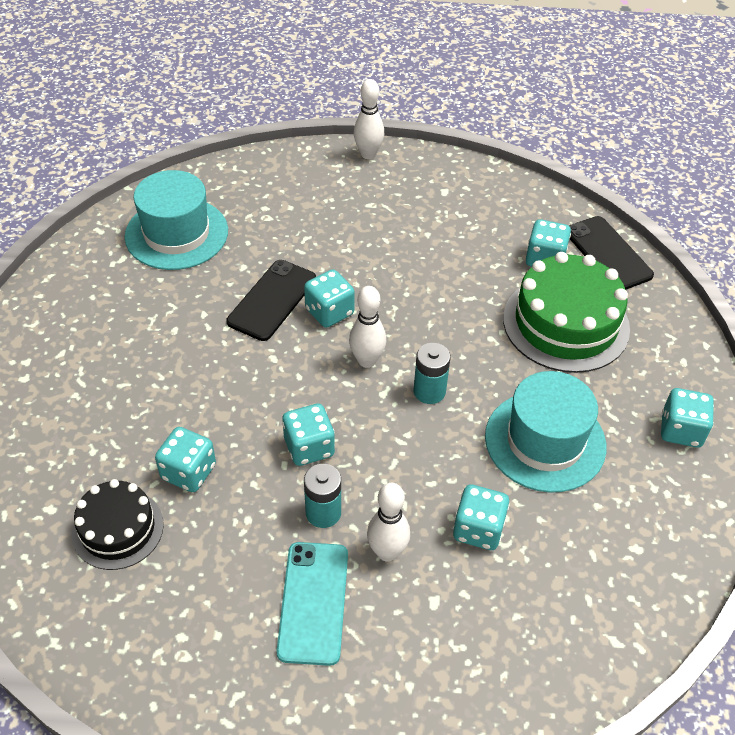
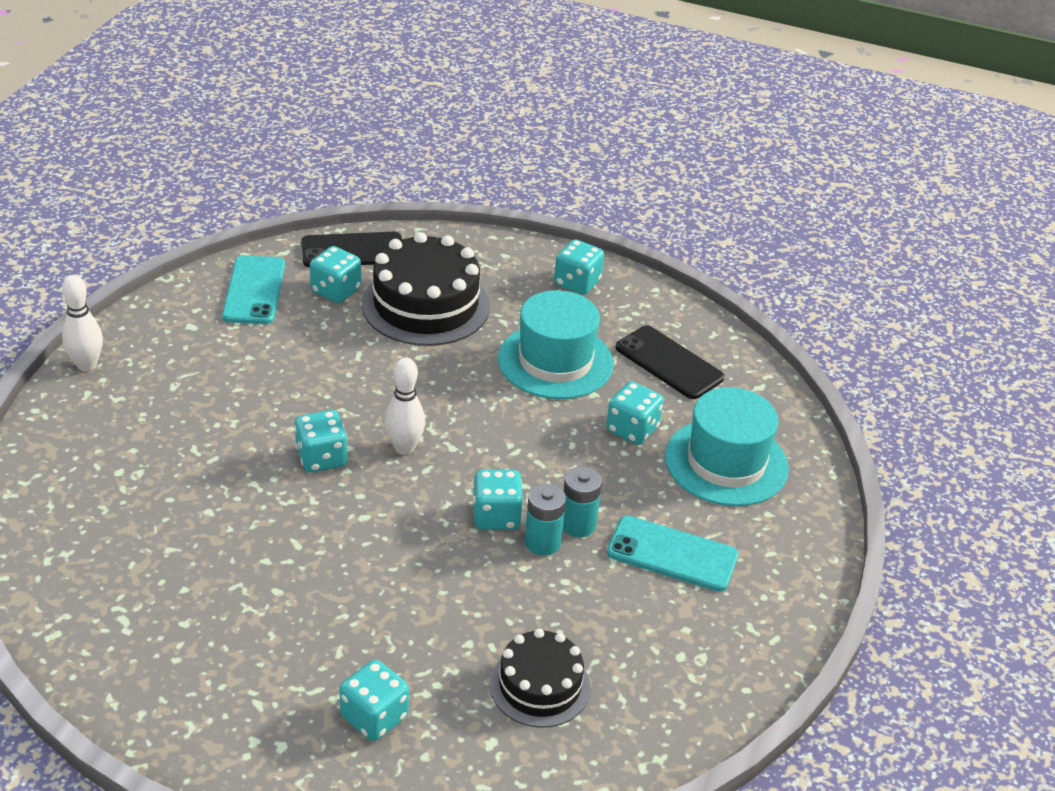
camera: 75 degrees left, 10 degrees down
(176, 233) = (112, 559): turquoise hat -> turquoise hat (726, 462)
(188, 472) = (489, 615): turquoise dice -> turquoise dice (374, 717)
(272, 300) = (278, 498): black phone -> black phone (669, 363)
(387, 552) = (636, 492): white bowling pin -> none
(429, 391) = (465, 415): turquoise battery -> turquoise battery (542, 542)
(511, 211) = (254, 290): none -> turquoise phone
(566, 323) = (425, 305): green cake -> black cake

